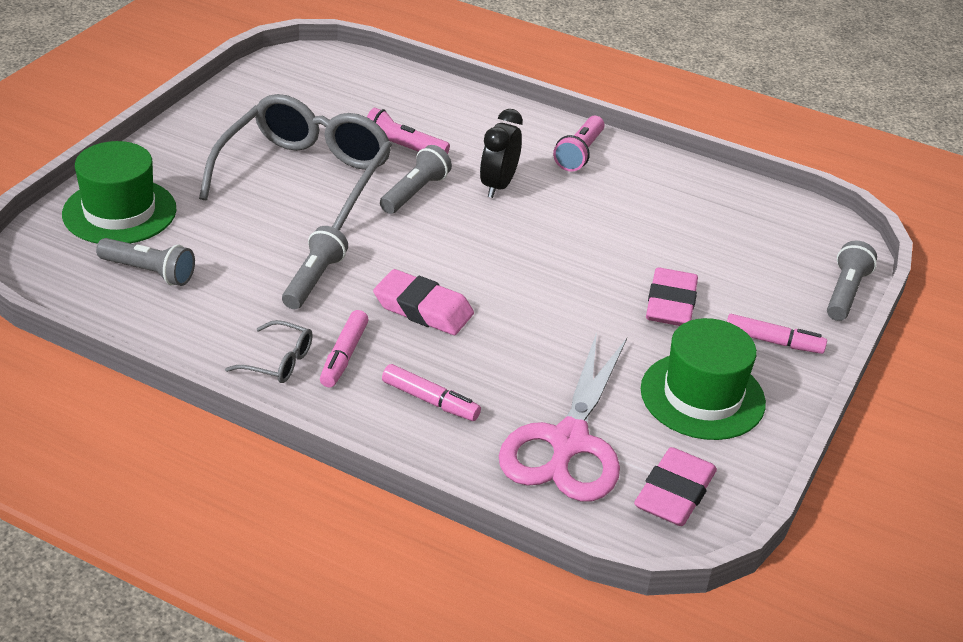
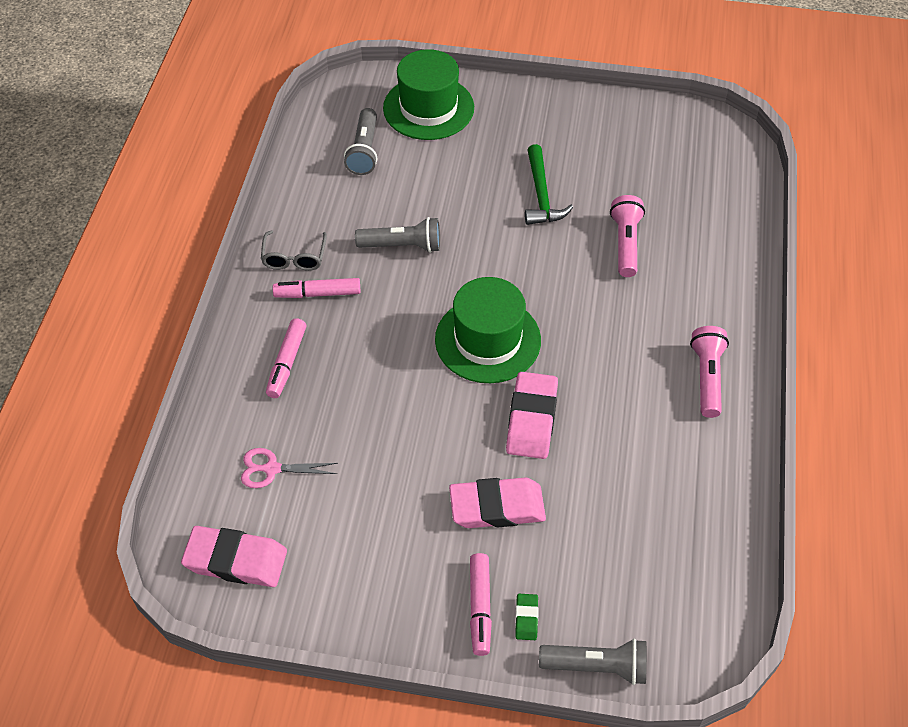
camera: 75 degrees right, 15 degrees up
(305, 176) = (541, 195): grey glasses -> green hammer
(415, 192) = (562, 272): grey flashlight -> none
(423, 309) = (399, 325): pink eraser -> pink eraser (532, 419)
(498, 186) = (610, 328): black clock -> none
(568, 442) = (272, 469): pink scissors -> pink scissors, size x0.44
(579, 154) = (707, 377): pink flashlight -> pink flashlight turned 90 degrees clockwise
(702, 396) = (371, 559): green hat -> green hat (487, 340)
(791, 318) = (526, 618): none -> green eraser

